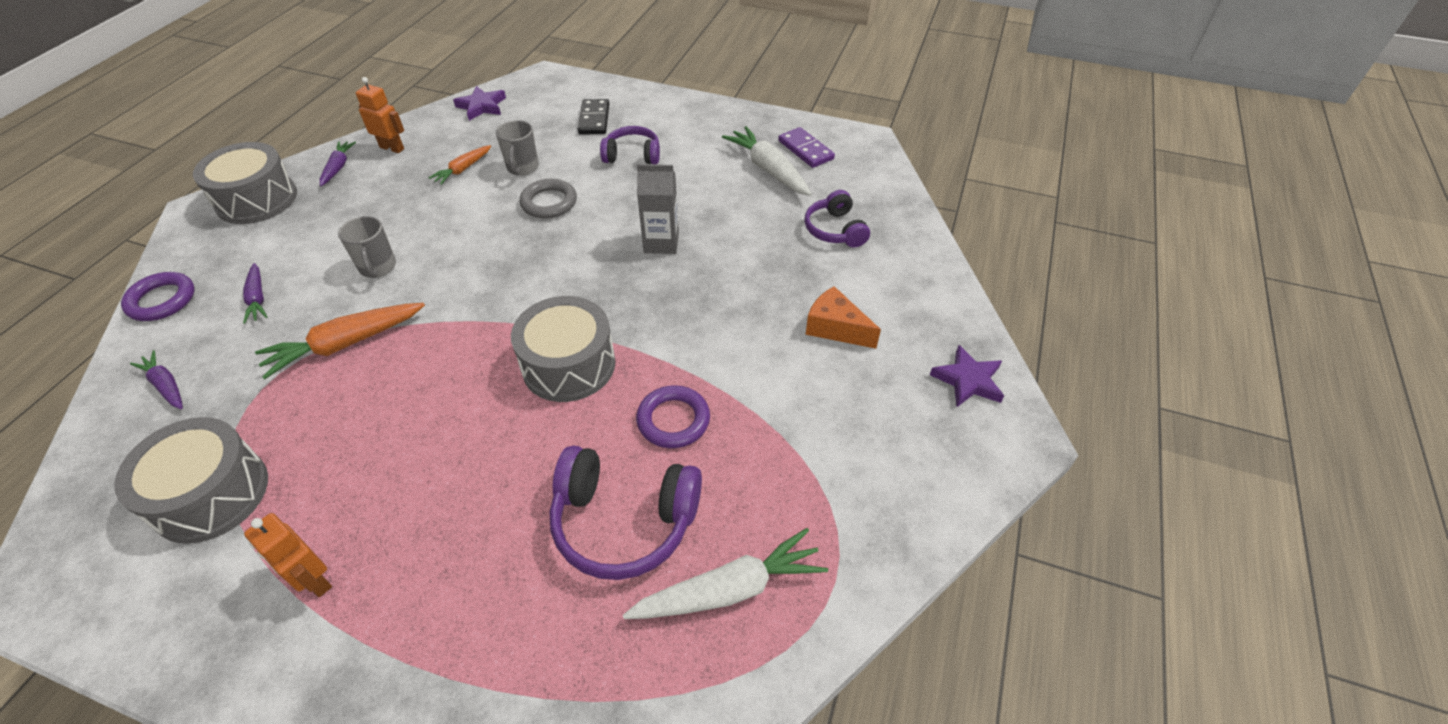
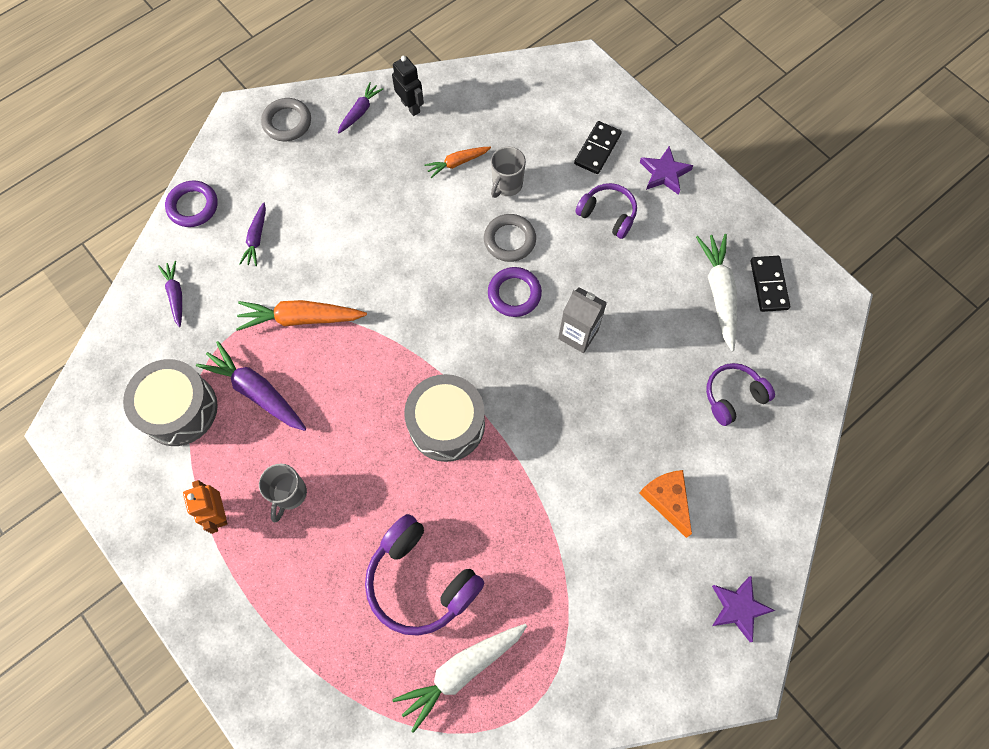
camera: 30 degrees right, 20 degrees up
(257, 199) = (287, 122): grey drum -> grey ring
(316, 432) = (256, 391): none -> purple carrot
(378, 267) = (350, 249): grey mug -> grey mug (289, 494)
(392, 148) = (411, 106): orange robot -> black robot
(482, 106) = (506, 84): purple star -> purple star (664, 173)
(673, 420) = (495, 517): purple ring -> purple ring (514, 294)
(729, 589) = (461, 671): white carrot -> white carrot turned 135 degrees clockwise
(806, 150) = (769, 285): purple domino -> black domino
(835, 230) = (733, 396): purple headphones -> purple headphones turned 45 degrees clockwise

